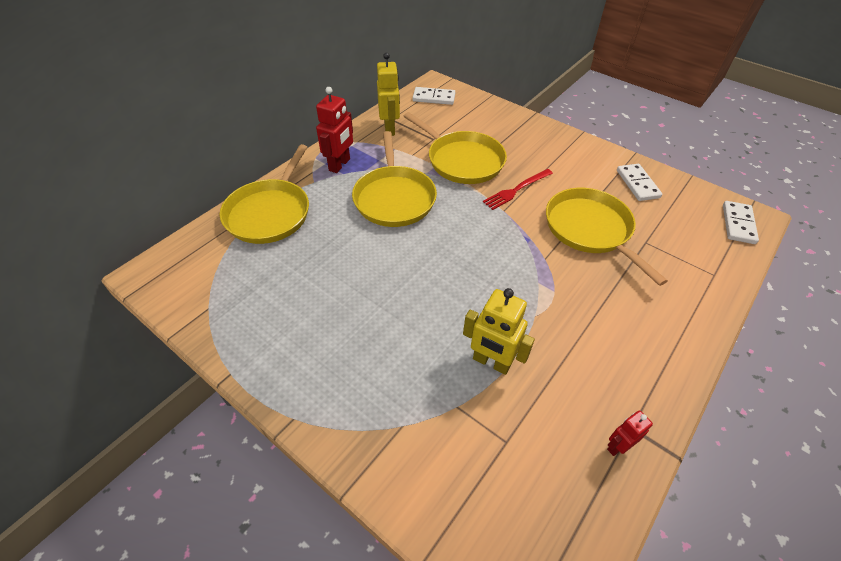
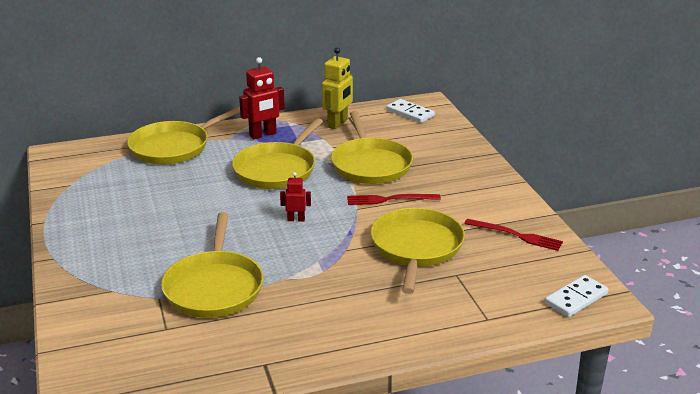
camera: 35 degrees right, 20 degrees down
(491, 362) = (214, 287): yellow robot -> yellow pan
(617, 446) = (239, 367): red robot -> red robot (296, 219)
(637, 184) = (516, 235): white domino -> red fork

